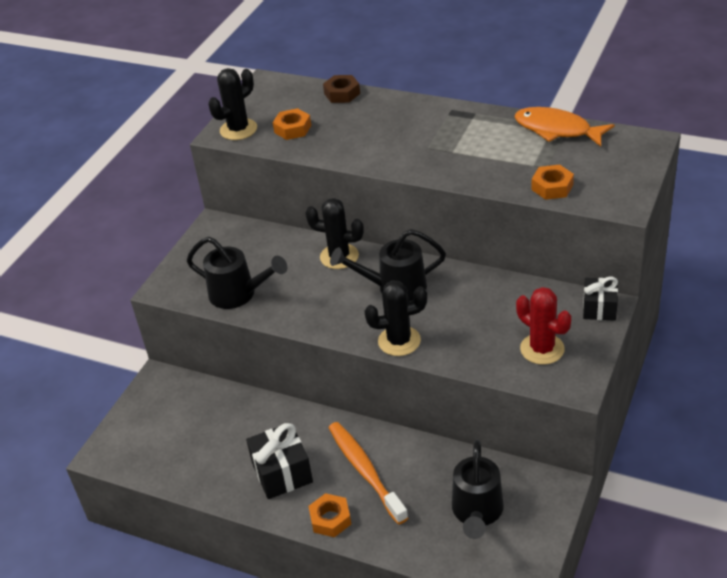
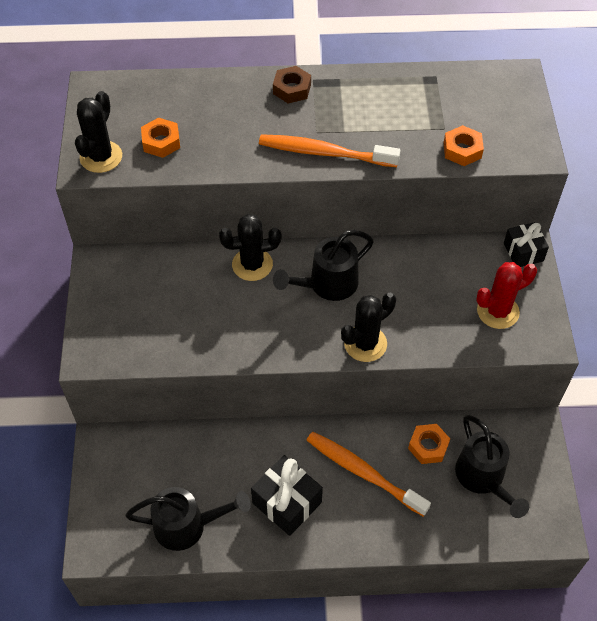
camera: 30 degrees left, 15 degrees up
(238, 294) = (174, 339): black watering can -> black watering can (187, 526)
(330, 519) = (359, 534): orange nut -> orange nut (428, 446)
(342, 93) = (187, 84): brown nut -> brown nut (292, 89)
(424, 164) = (324, 153): none -> orange toothbrush
(542, 349) = (497, 311): red cactus -> red cactus turned 45 degrees counterclockwise
(556, 130) = (428, 81): orange fish -> none

